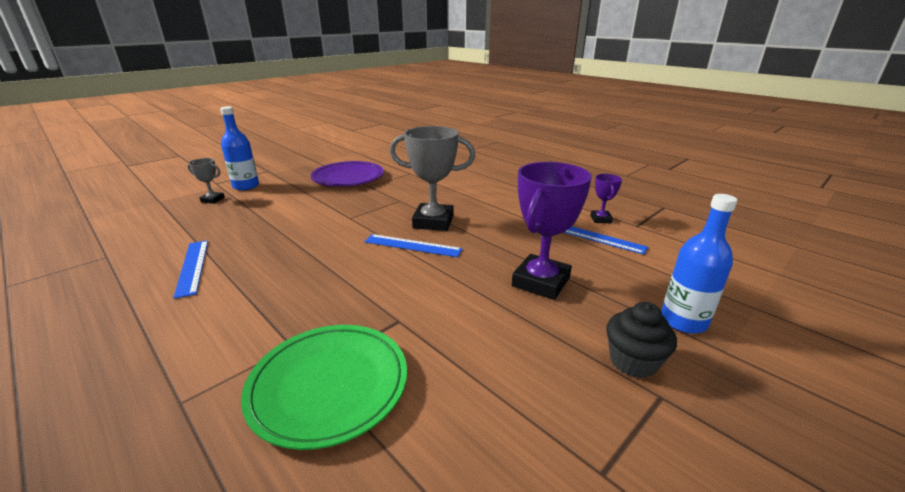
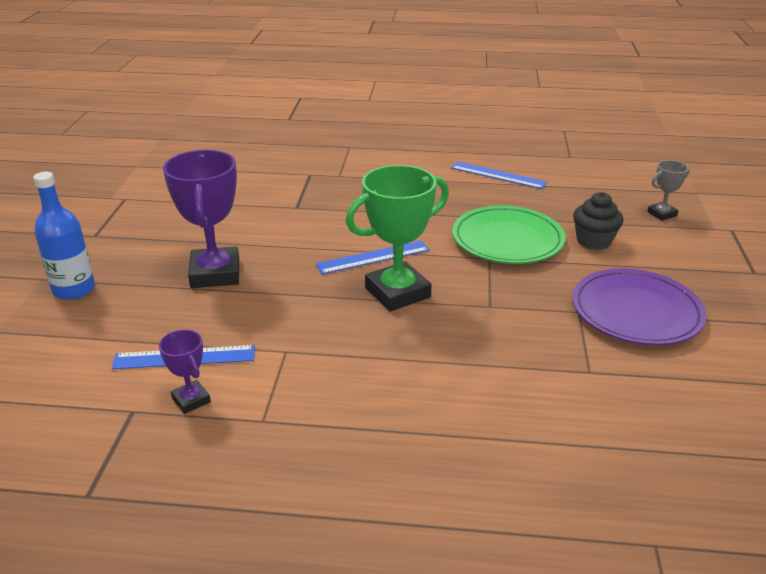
camera: 140 degrees right, 5 degrees up
(246, 186) = (692, 241): blue bottle -> none
(329, 386) = (290, 173): green plate -> green plate (507, 240)
(433, 222) = (397, 292): grey trophy -> green trophy
(633, 361) = (115, 246): black cupcake -> black cupcake (594, 241)

